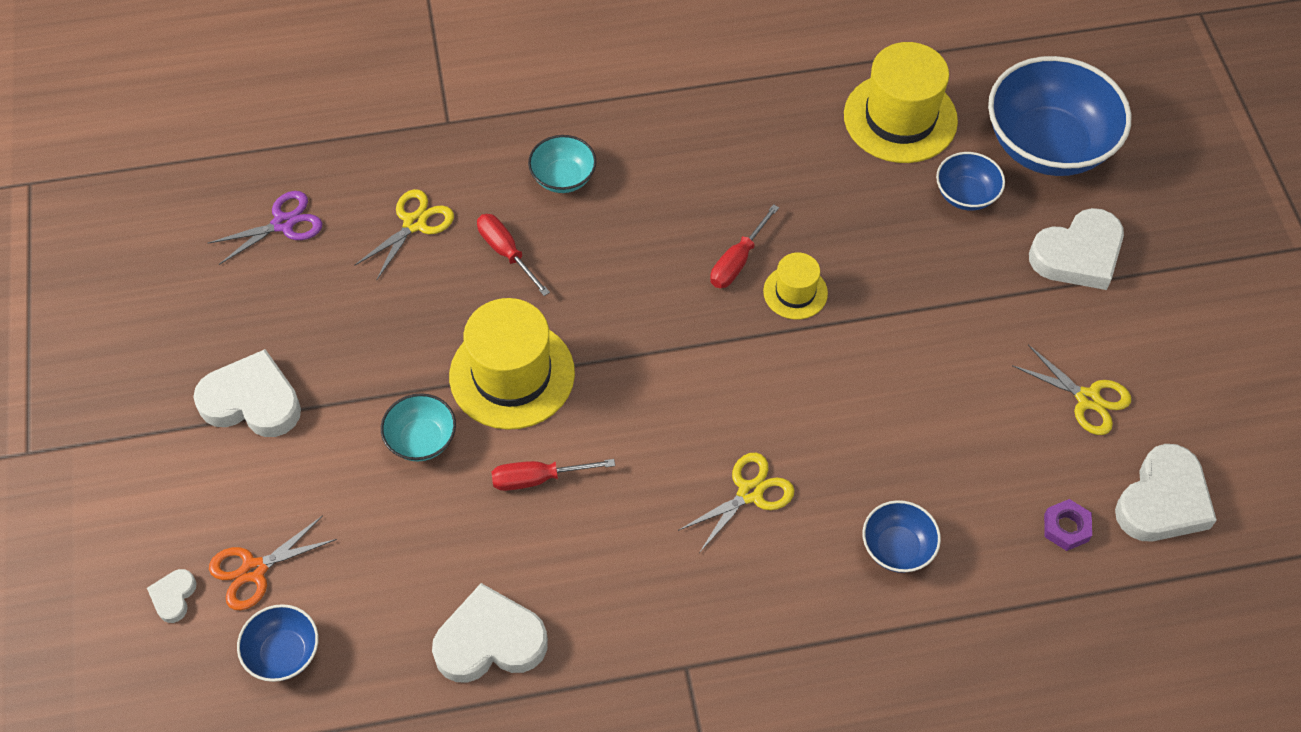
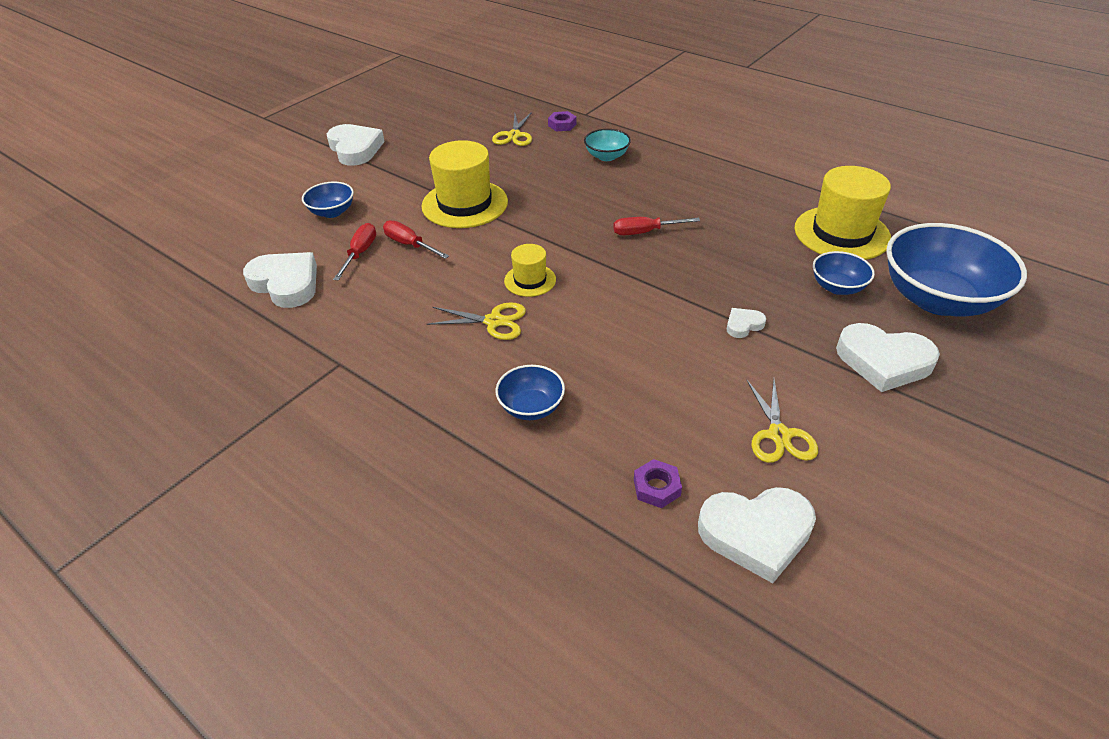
camera: 50 degrees right, 15 degrees down
(173, 597) = (221, 184): white heart -> white heart (743, 325)
(254, 570) = (258, 196): orange scissors -> none
(283, 223) = (464, 108): purple scissors -> none
(283, 653) = (217, 228): blue bowl -> blue bowl (332, 212)
(414, 223) = (514, 135): yellow scissors -> yellow scissors turned 105 degrees clockwise
(421, 440) = (390, 200): turquoise bowl -> none
(446, 162) = (562, 125): none -> purple nut
(506, 252) = (536, 165): red screwdriver -> red screwdriver (360, 253)
(795, 292) = (657, 262): yellow hat -> yellow hat (530, 280)

